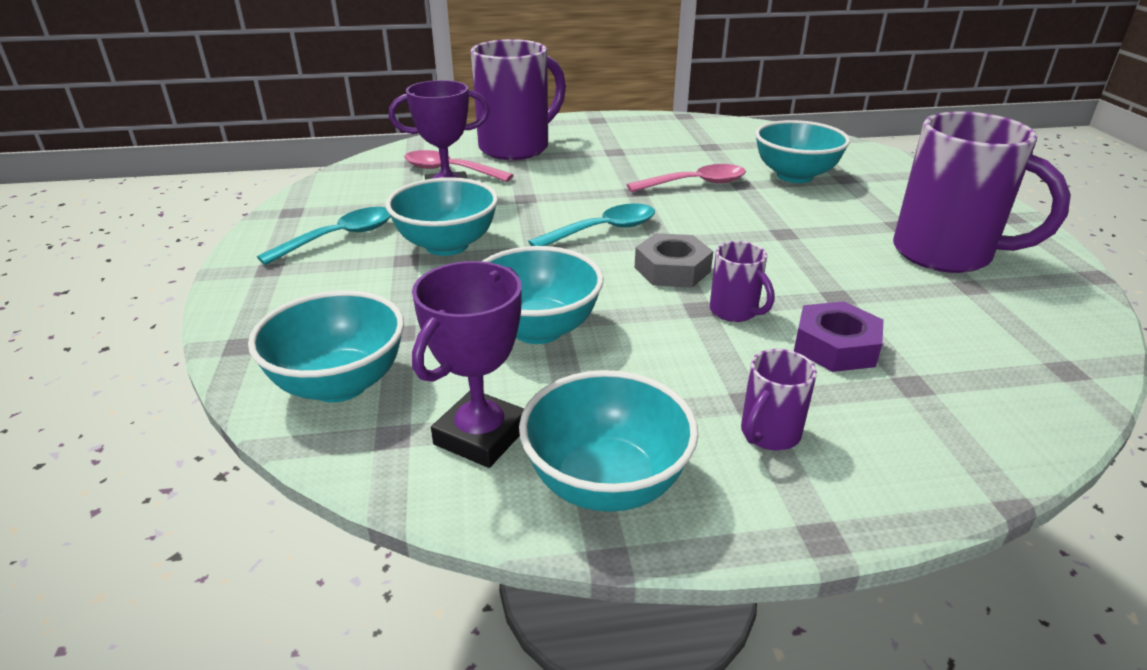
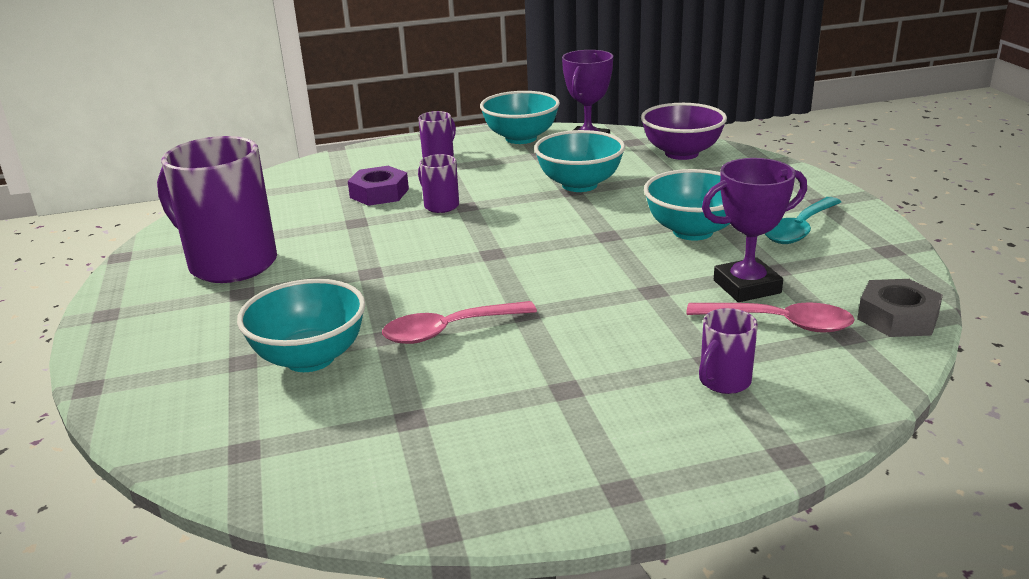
camera: 175 degrees right, 5 degrees down
(339, 384) = (681, 153): turquoise bowl -> purple bowl
(516, 148) = (723, 382): purple mug -> purple mug, size x0.45
(603, 230) = (552, 258): turquoise spoon -> none
(672, 269) = (484, 229): grey nut -> grey nut (897, 317)

